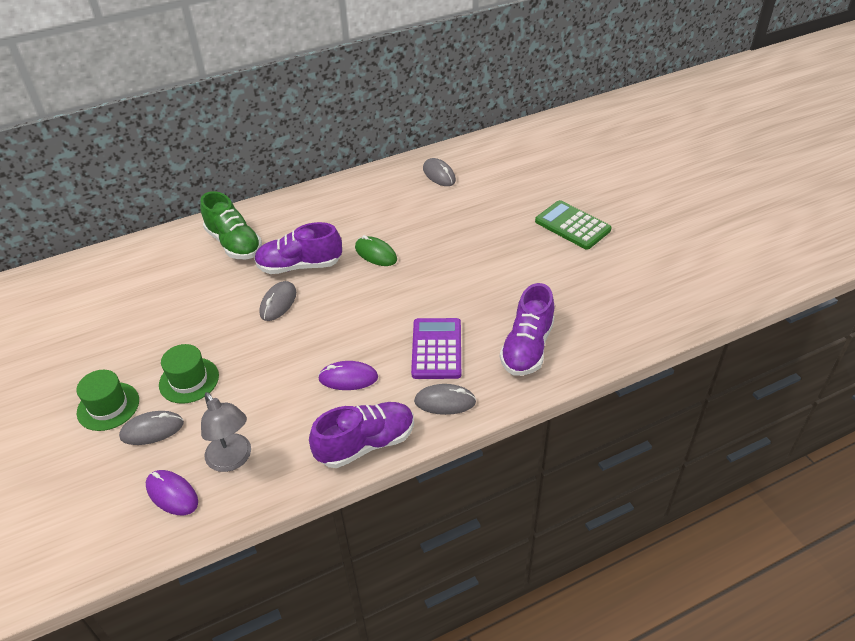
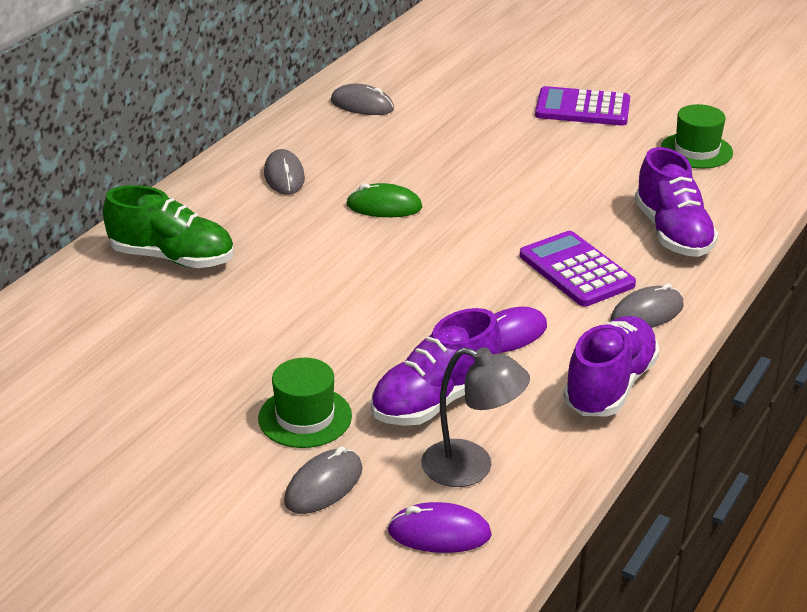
camera: 35 degrees left, 10 degrees down
(108, 406) = (225, 489): green hat -> green hat (696, 150)
(278, 303) = (321, 297): grey mouse -> grey mouse (284, 176)
(299, 266) = (299, 251): purple shoe -> purple shoe (435, 400)
(572, 225) = (582, 108): green calculator -> purple calculator

